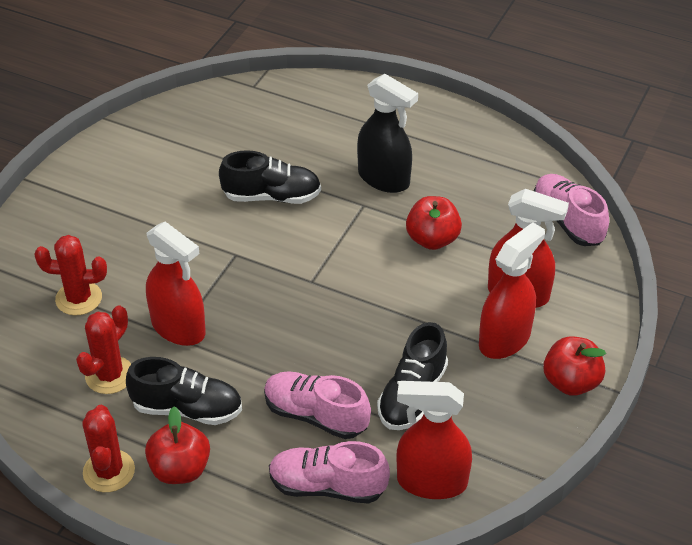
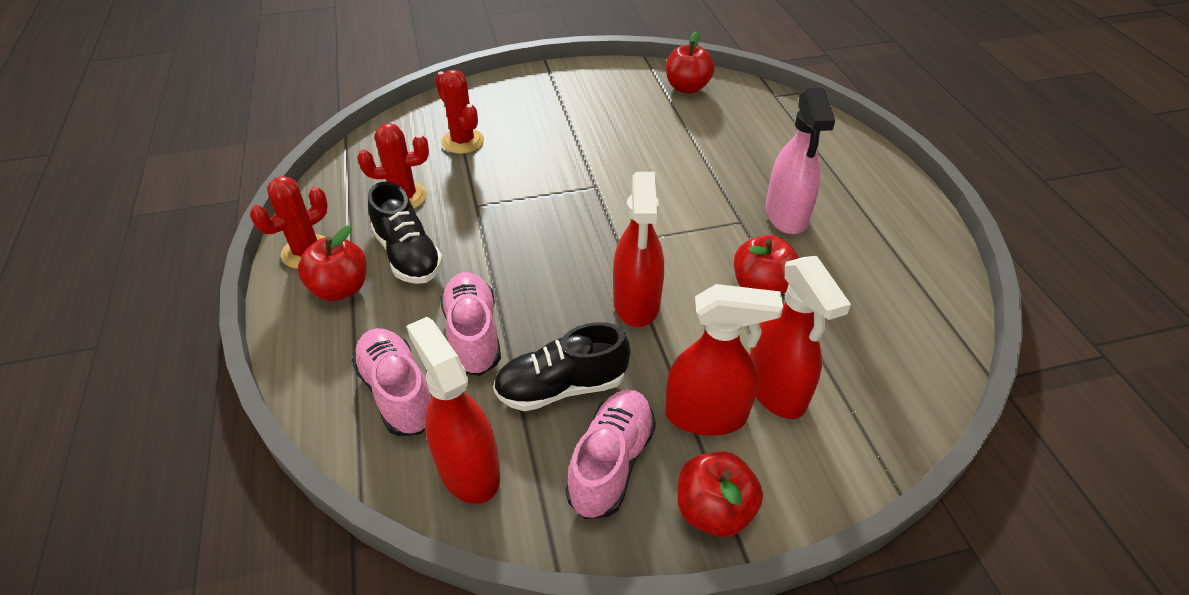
camera: 50 degrees right, 0 degrees up
(178, 328) = (487, 202): red spray bottle -> red spray bottle (636, 303)
(180, 124) = (687, 87): none -> red apple
(272, 196) = (679, 169): black shoe -> none
(384, 179) = (786, 215): black spray bottle -> pink spray bottle
(567, 221) = (919, 369): pink shoe -> pink shoe (611, 463)

